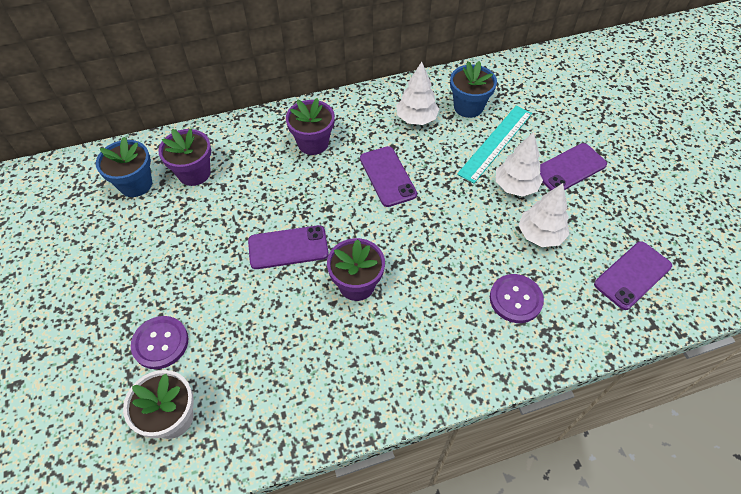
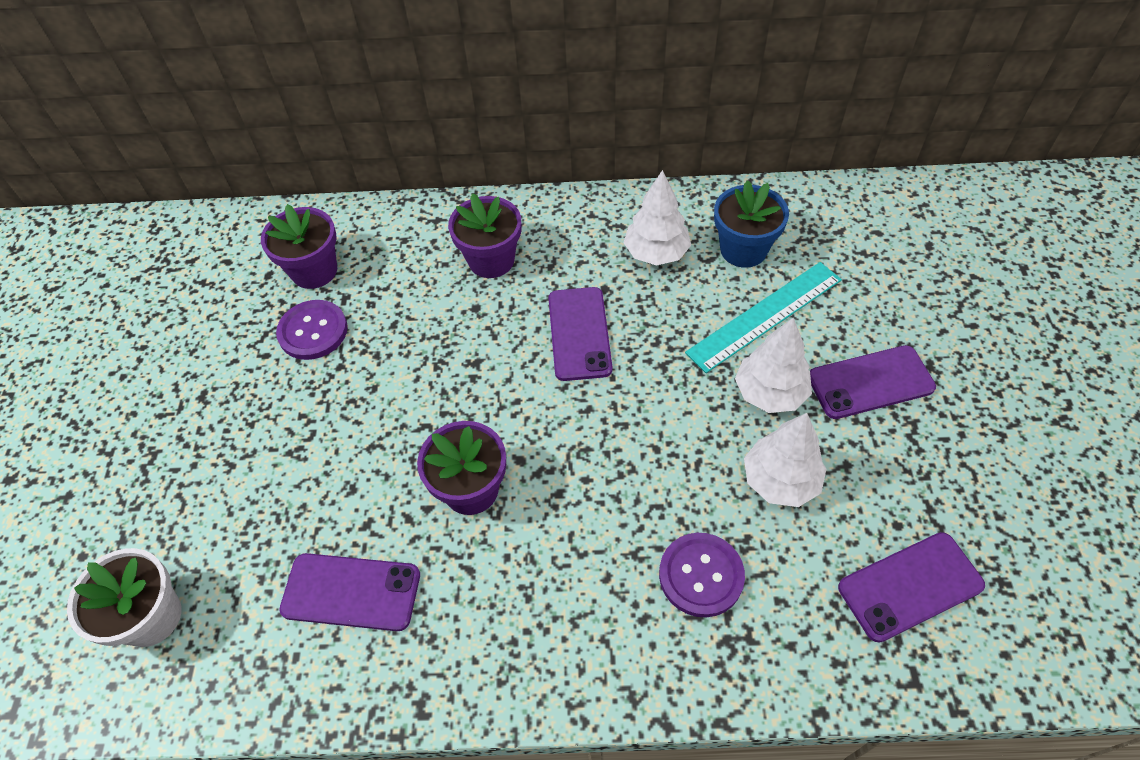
camera: 20 degrees right, 0 degrees up
(135, 184) = (234, 270): blue flower pot -> none
(160, 343) = (178, 505): purple button -> purple button (313, 331)
(288, 247) = (397, 409): purple phone -> purple phone (351, 592)

